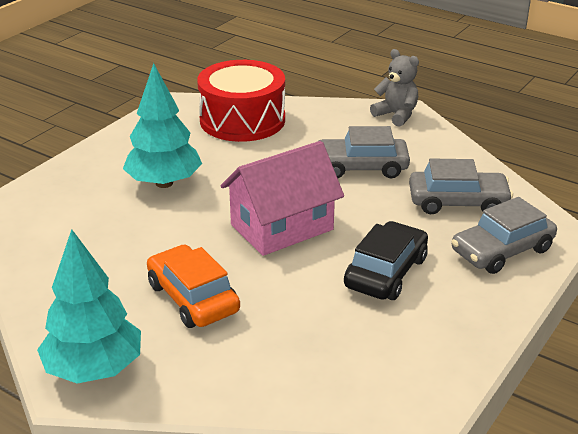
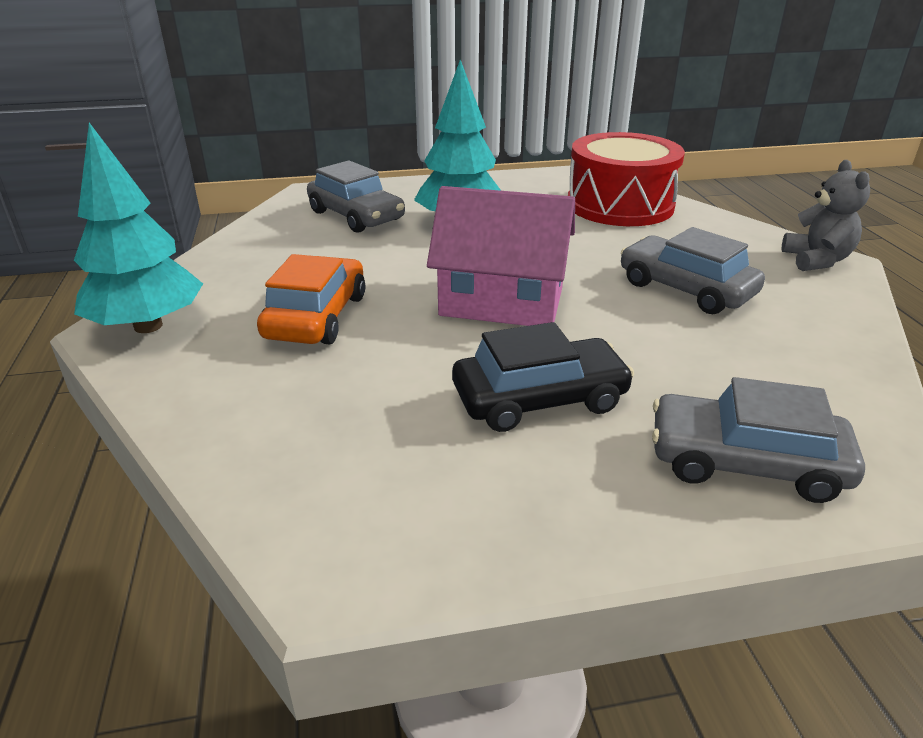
camera: 45 degrees right, 0 degrees up
(458, 202) = (764, 376): grey car -> grey car (356, 216)

